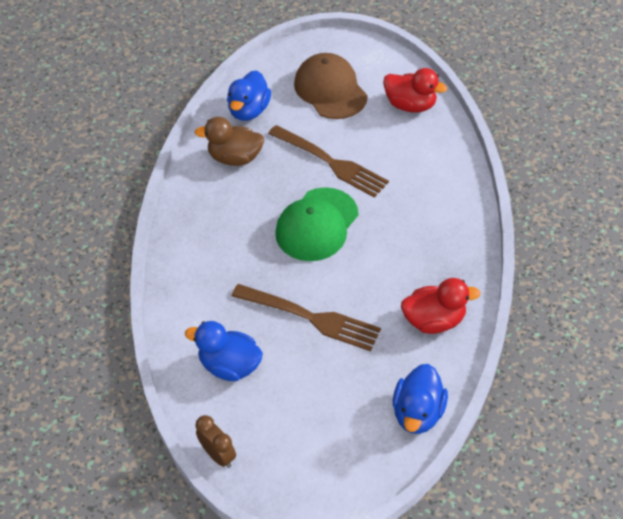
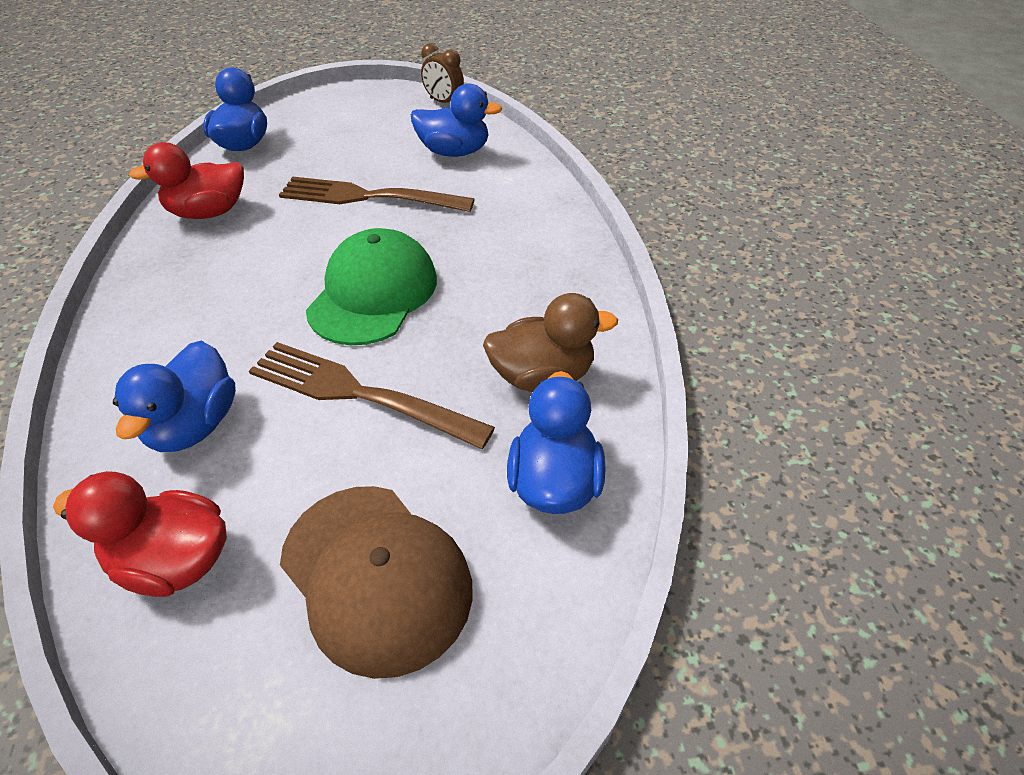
camera: 165 degrees right, 5 degrees down
(413, 159) = (194, 425): none -> blue duck

